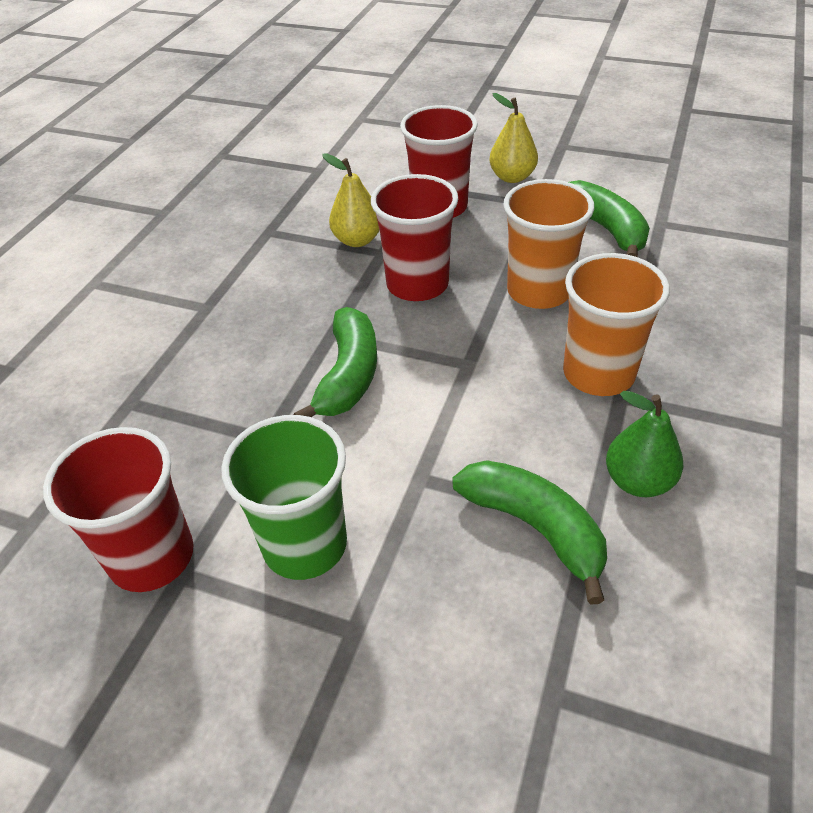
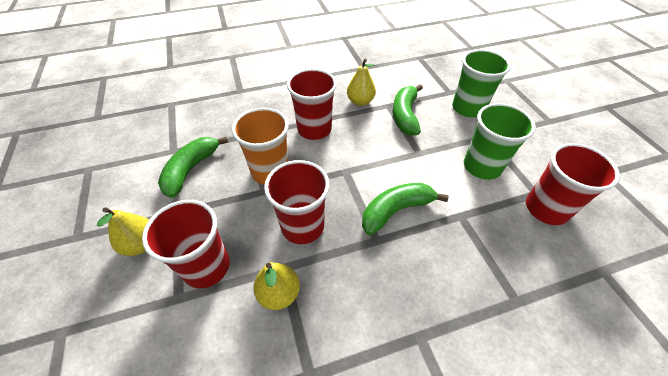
camera: 130 degrees left, 5 degrees up
(463, 678) = (468, 108): none -> green cup
(598, 373) = (314, 129): orange cup -> red cup
(638, 481) = (360, 101): green pear -> yellow pear

